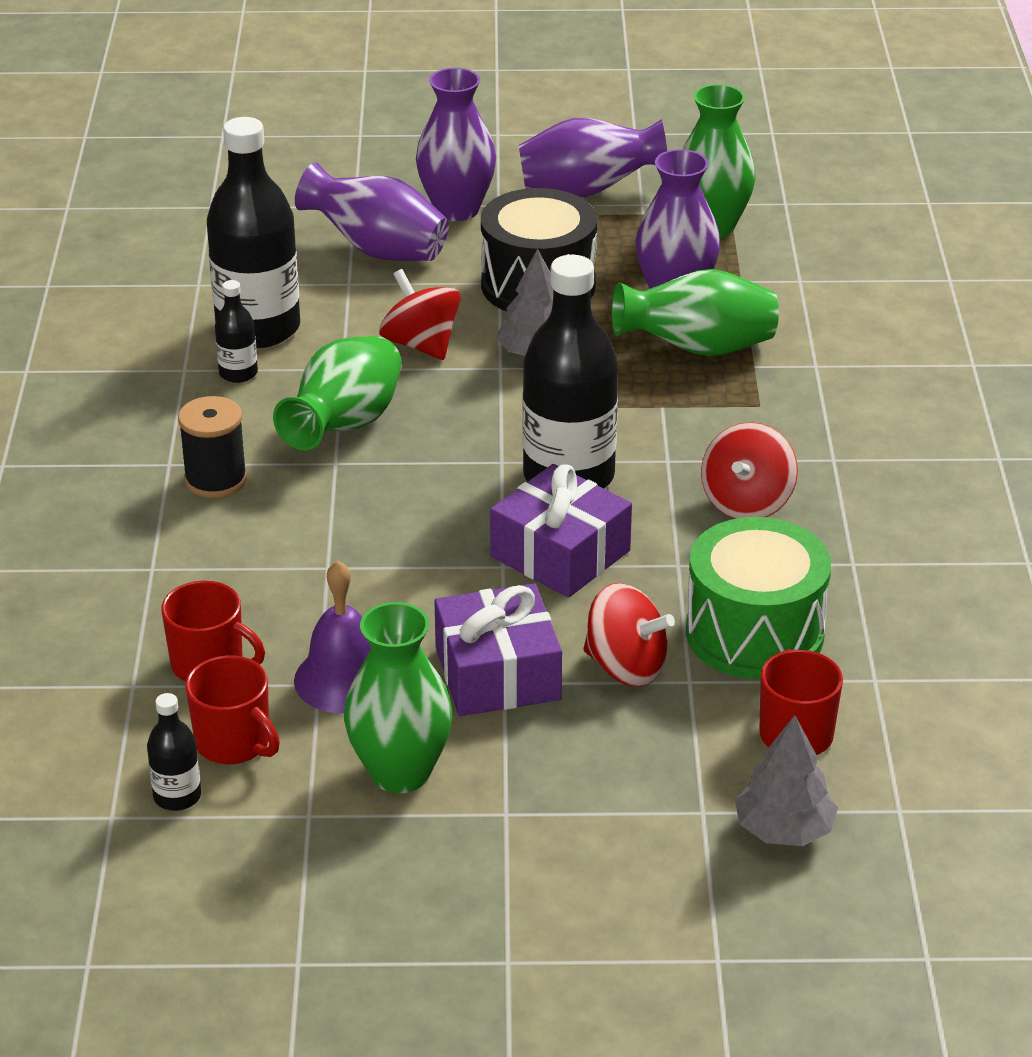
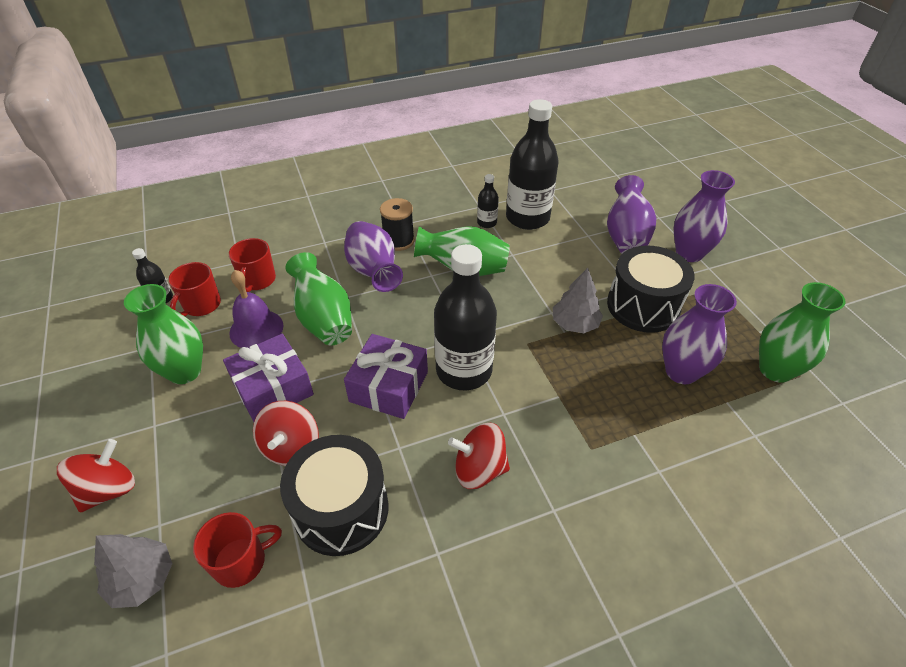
camera: 70 degrees right, 10 degrees up
(421, 344) = (552, 276): red spinning top -> red spinning top (108, 489)
(588, 191) = (759, 300): purple vase -> purple vase (374, 272)
(697, 349) = (632, 398): green vase -> green vase (324, 319)
(754, 633) = (341, 509): green drum -> black drum

